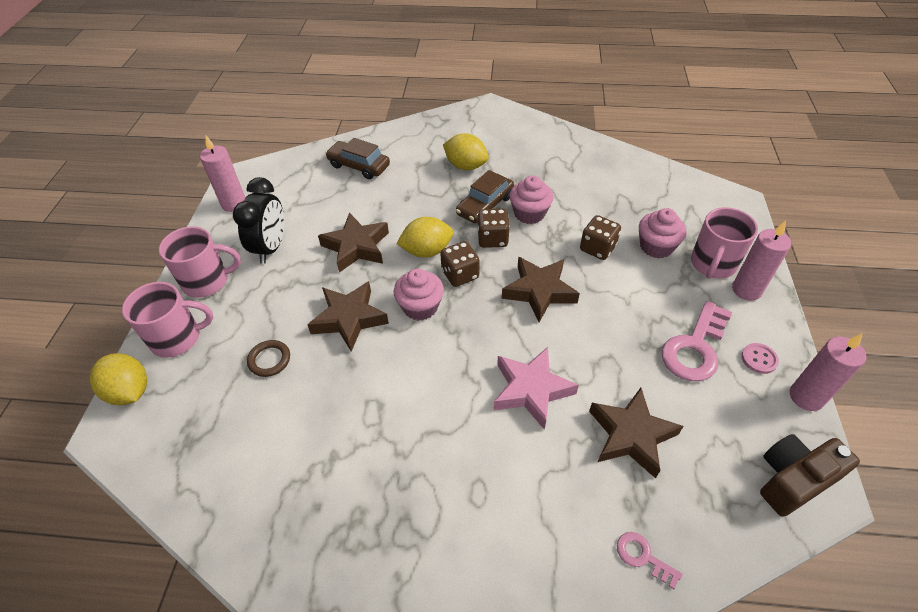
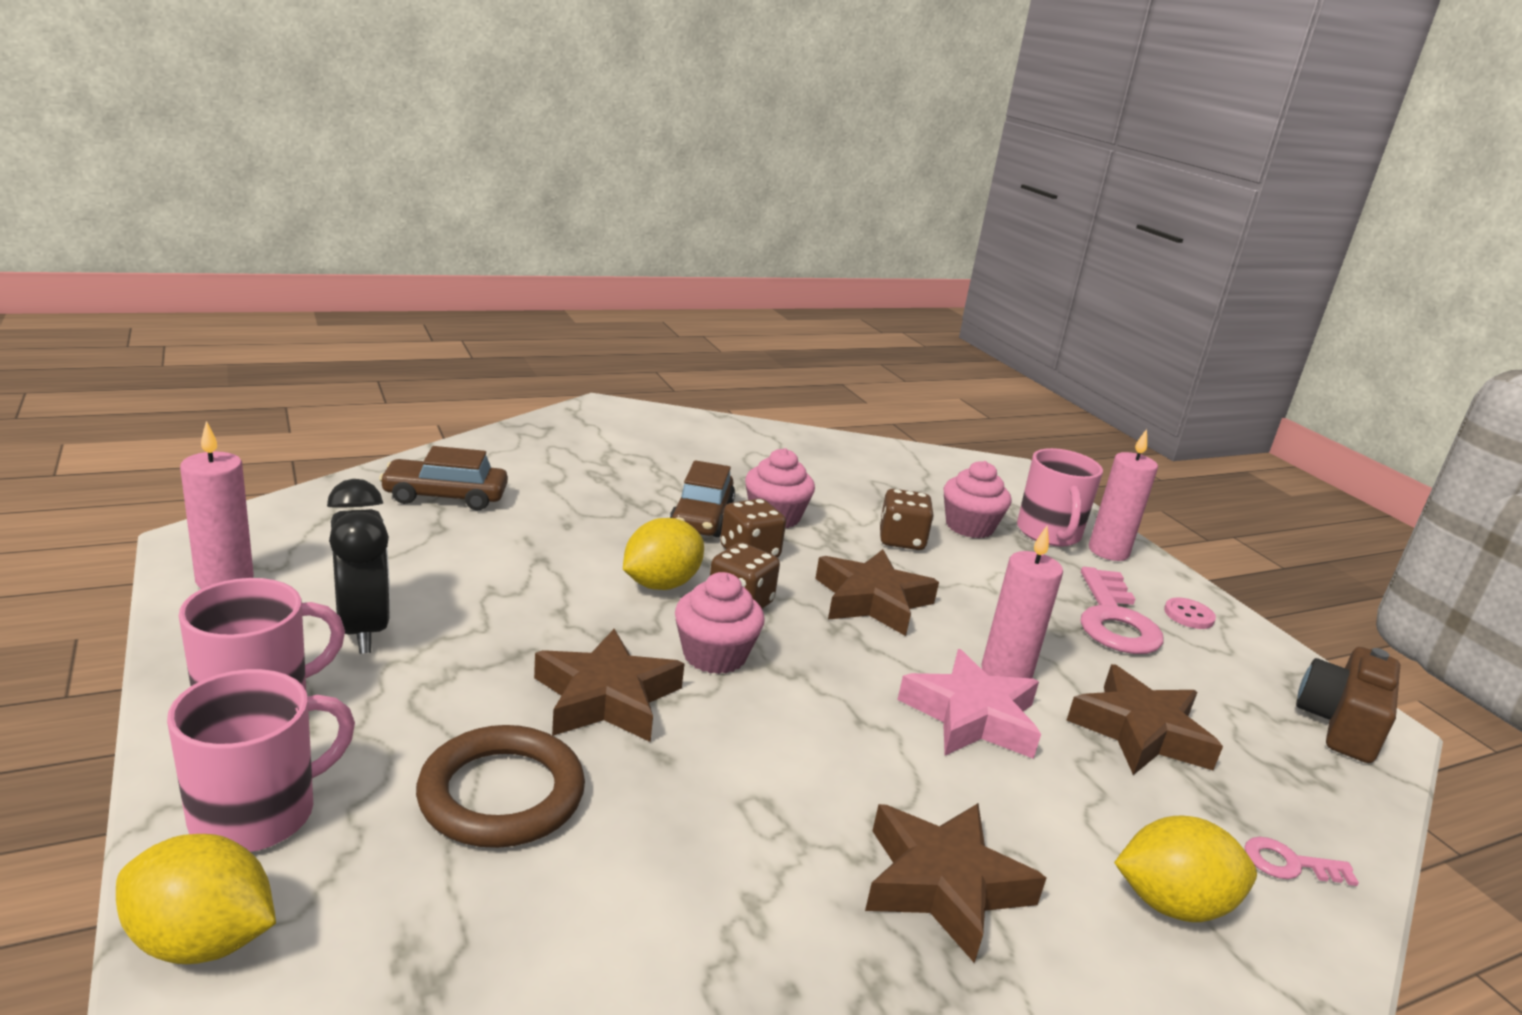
camera: 35 degrees left, 25 degrees down
(269, 360) = (501, 794): brown ring -> brown ring, size x1.80
(356, 247) = (534, 599): brown star -> brown star (943, 884)
(466, 166) = (630, 476): yellow lemon -> yellow lemon (1171, 904)
(806, 397) = (1268, 640): pink candle -> pink candle (1006, 673)

